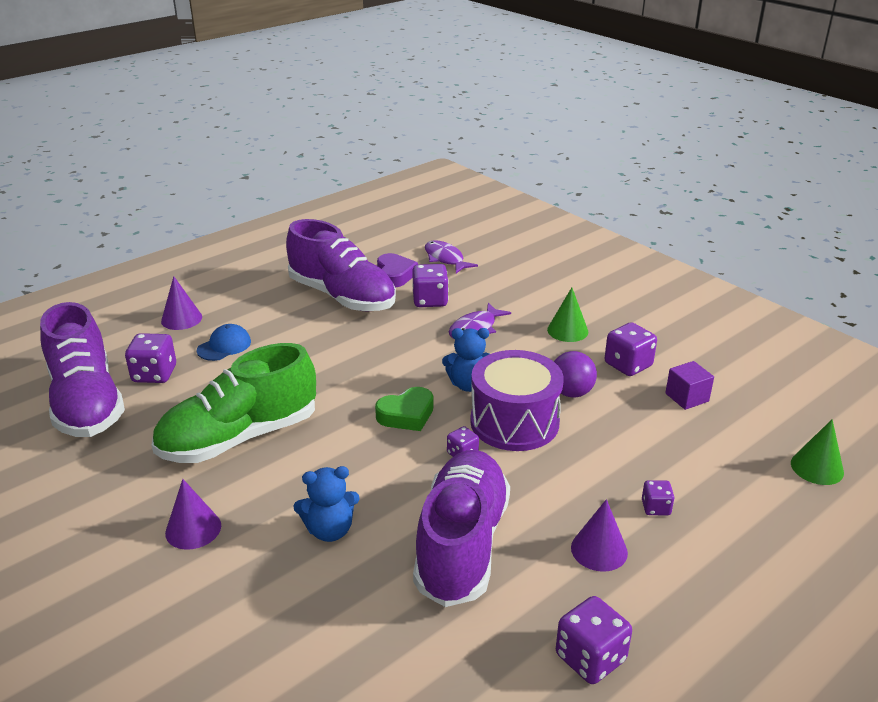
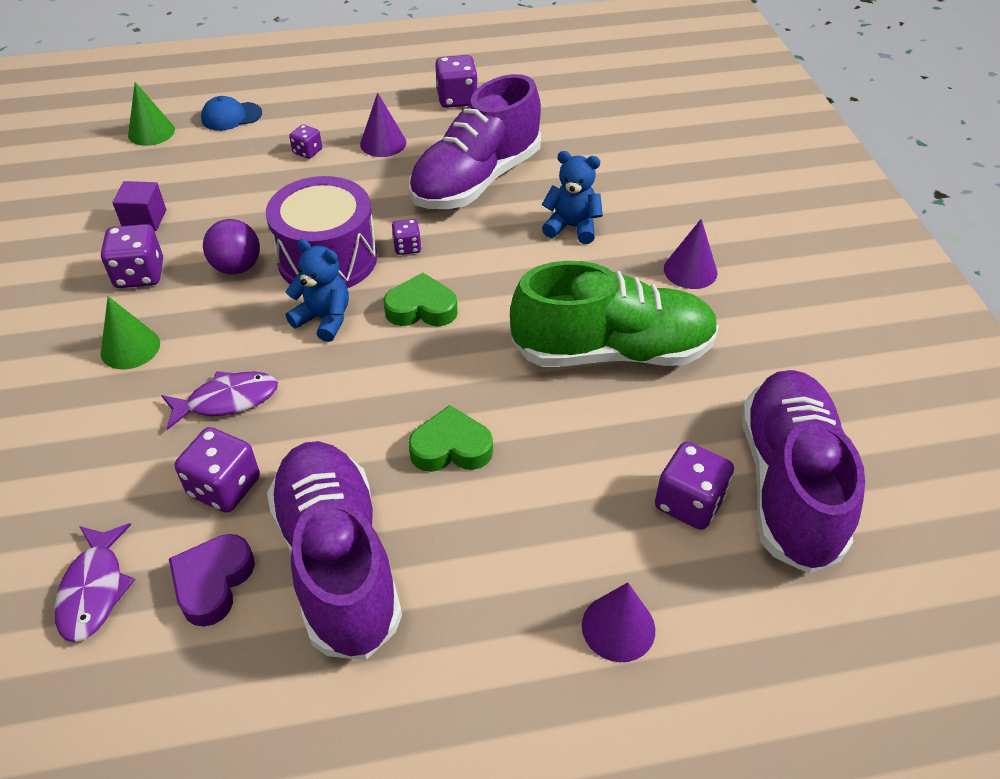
camera: 150 degrees left, 15 degrees up
(224, 346) = (573, 520): blue cap -> blue cap (231, 116)
(319, 352) = (451, 448): none -> green heart

